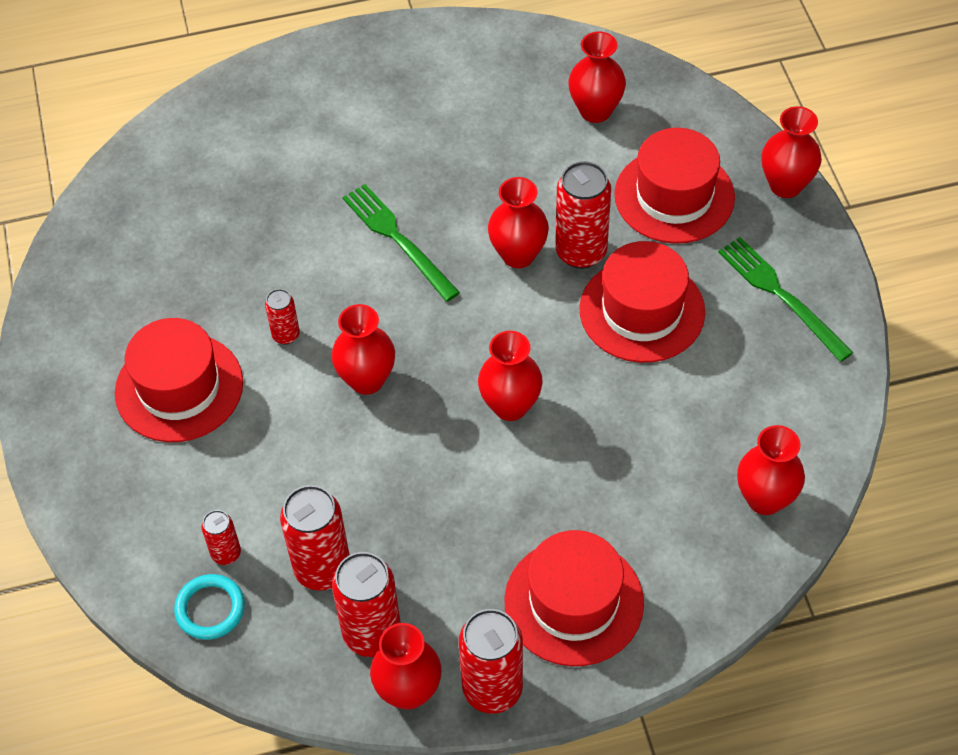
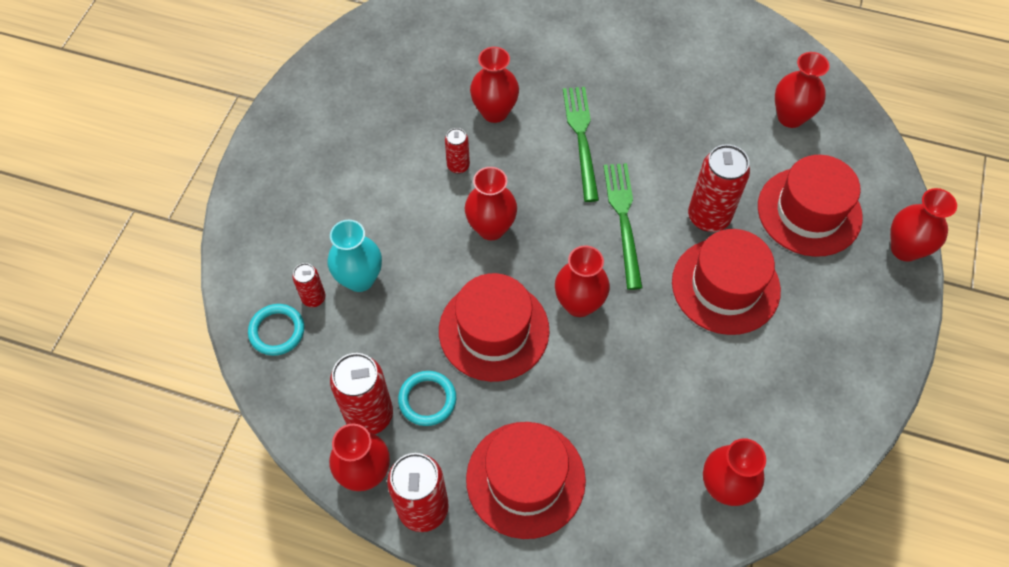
camera: 30 degrees right, 5 degrees up
(179, 387) = (363, 164): red hat -> red hat (494, 330)
(262, 506) = (360, 279): none -> turquoise vase
(322, 569) = (368, 347): red can -> none
(422, 584) = (427, 399): none -> turquoise ring
(518, 255) = (660, 194): red vase -> red vase (494, 112)
(782, 296) = (844, 334): green fork -> green fork (623, 220)

